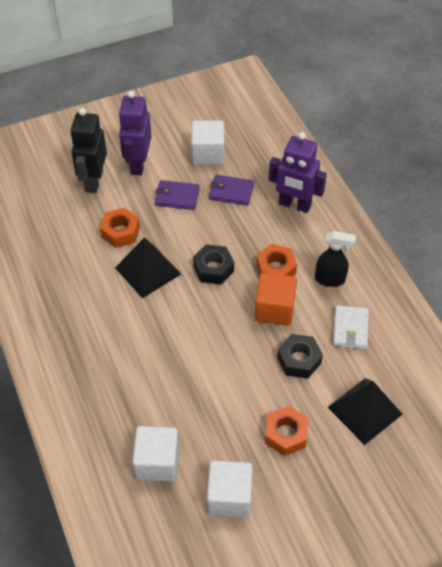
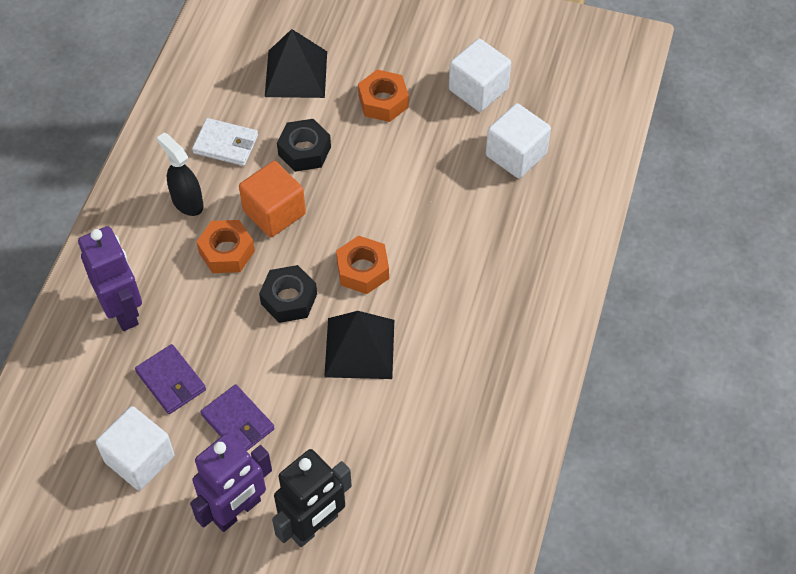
camera: 140 degrees left, 5 degrees up
(120, 232) = (346, 422): orange nut -> orange nut (363, 270)
(350, 329) = (226, 144): white wallet -> white wallet turned 60 degrees clockwise

